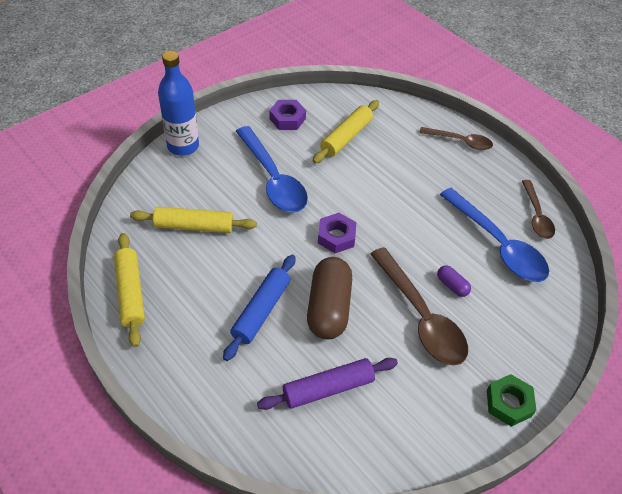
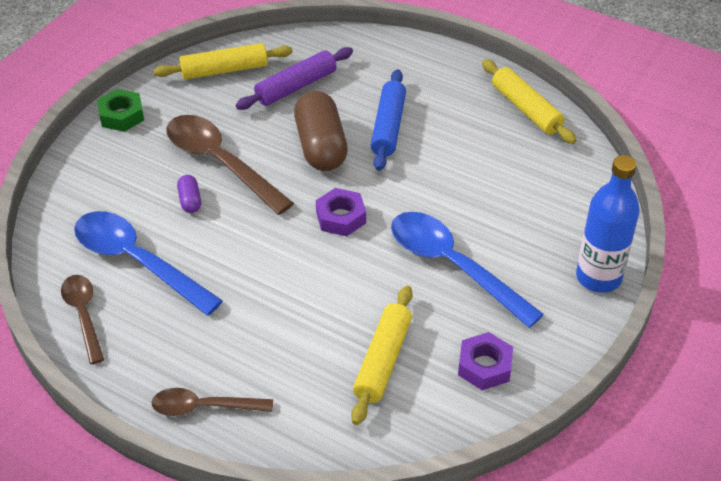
camera: 165 degrees right, 5 degrees down
(194, 226) = (510, 184): yellow rolling pin -> yellow rolling pin (224, 70)
(452, 285) = (190, 201): purple capsule -> purple capsule turned 45 degrees clockwise

